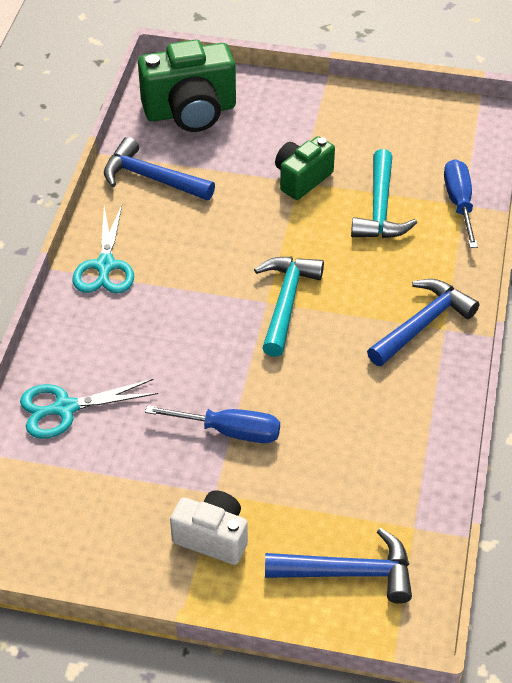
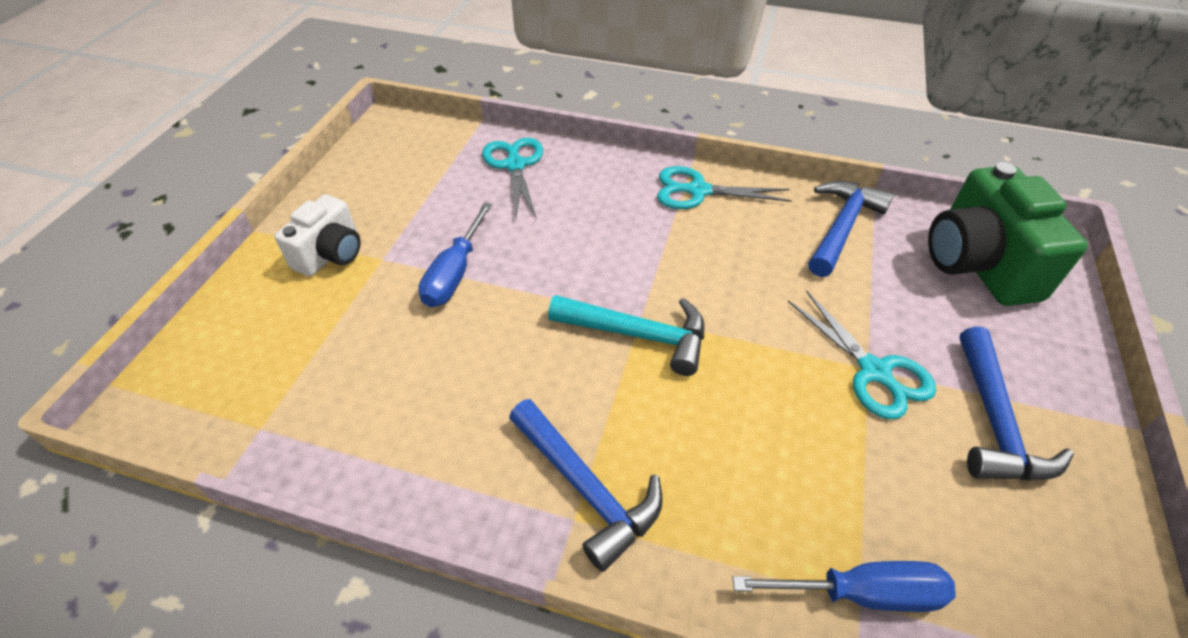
camera: 95 degrees right, 0 degrees up
(302, 179) = (874, 371): green camera -> turquoise scissors
(349, 572) = (234, 357): blue hammer -> blue hammer (994, 422)
(380, 209) = (827, 464): turquoise hammer -> none

